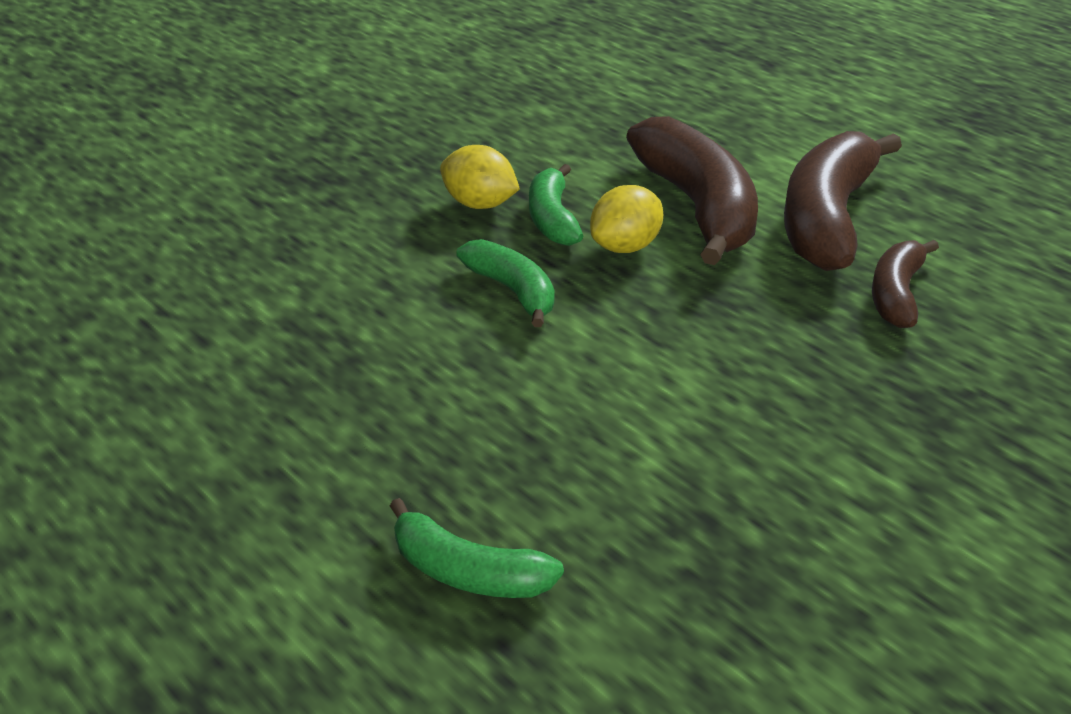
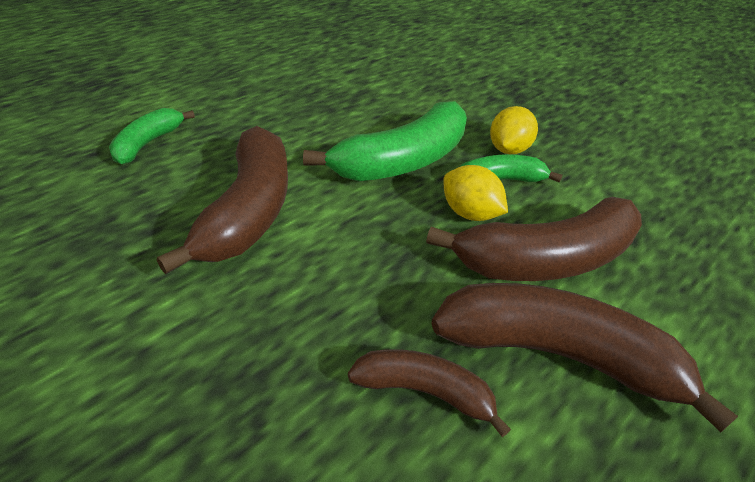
camera: 85 degrees right, 5 degrees up
(513, 291) = (402, 161): green banana -> green banana, size x1.82
(650, 428) = (248, 211): none -> brown banana

